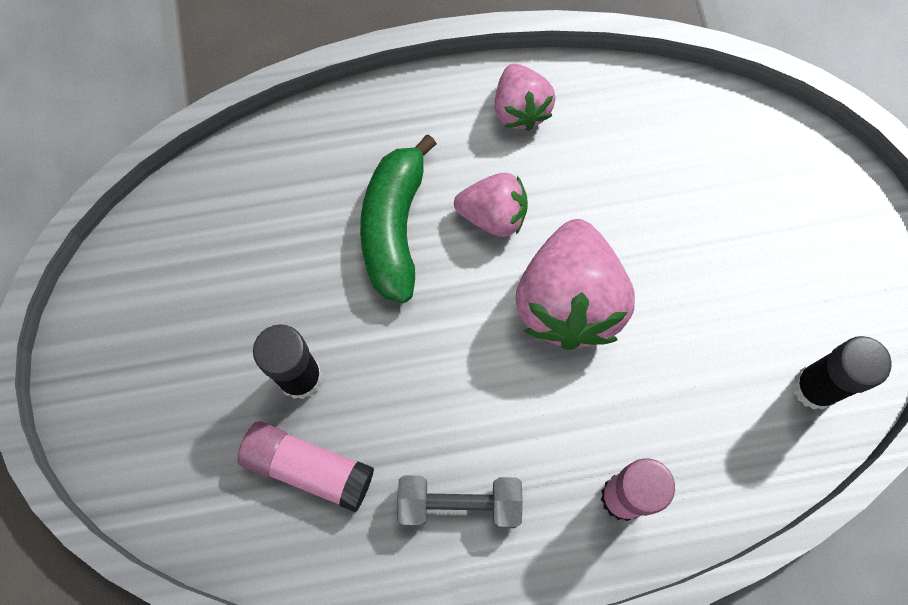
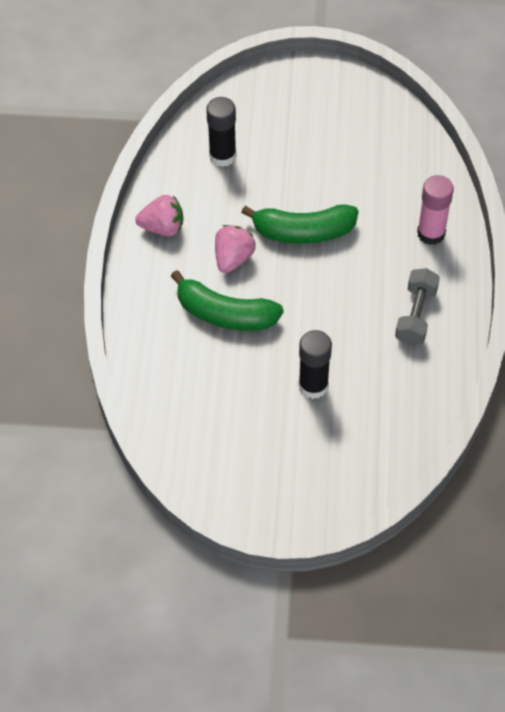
camera: 75 degrees left, 15 degrees down
(308, 468) = (374, 391): pink glue stick -> none
(569, 301) = (303, 232): pink strawberry -> green banana
(815, 387) = (389, 127): black glue stick -> black glue stick (222, 156)

